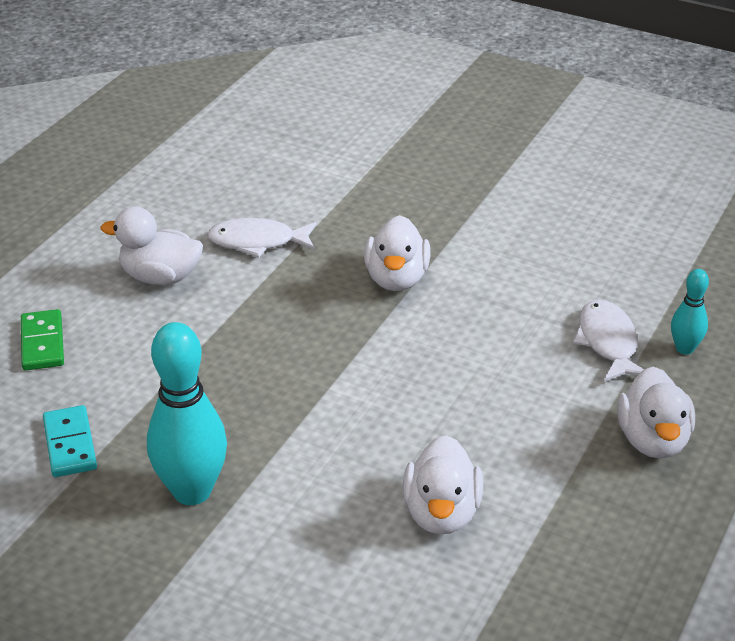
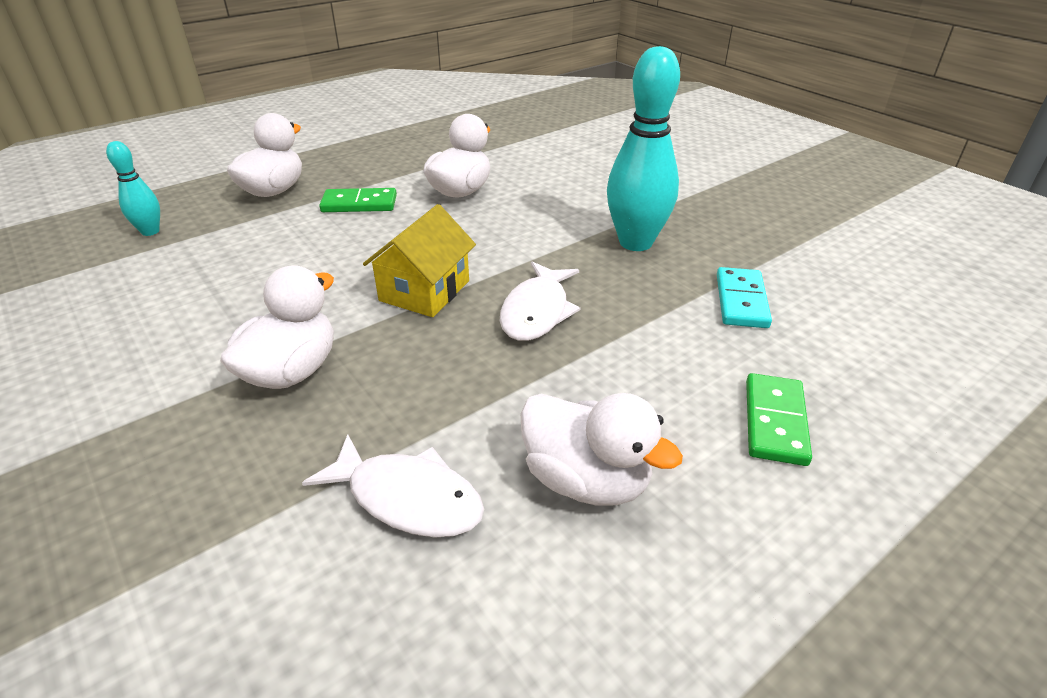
camera: 155 degrees left, 0 degrees up
(362, 367) = (425, 291): none -> yellow house
(534, 451) = (359, 204): none -> green domino
(607, 342) = (196, 251): white fish -> white fish (537, 311)

